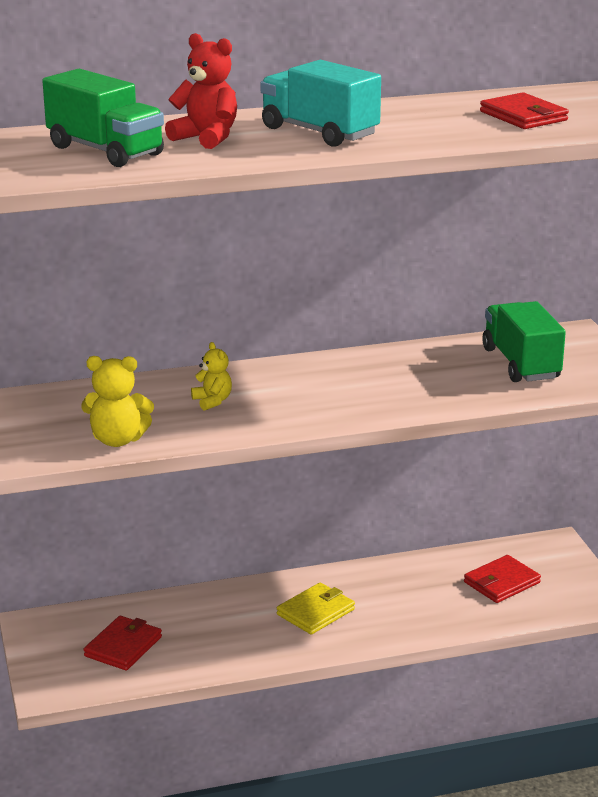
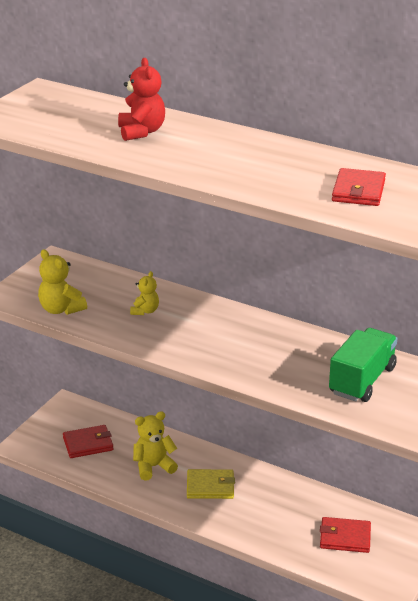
camera: 45 degrees right, 5 degrees up
(105, 151) = (74, 120): green truck -> none
(230, 627) = (153, 467): none -> yellow teddy bear
(319, 132) = (209, 152): turquoise truck -> none

